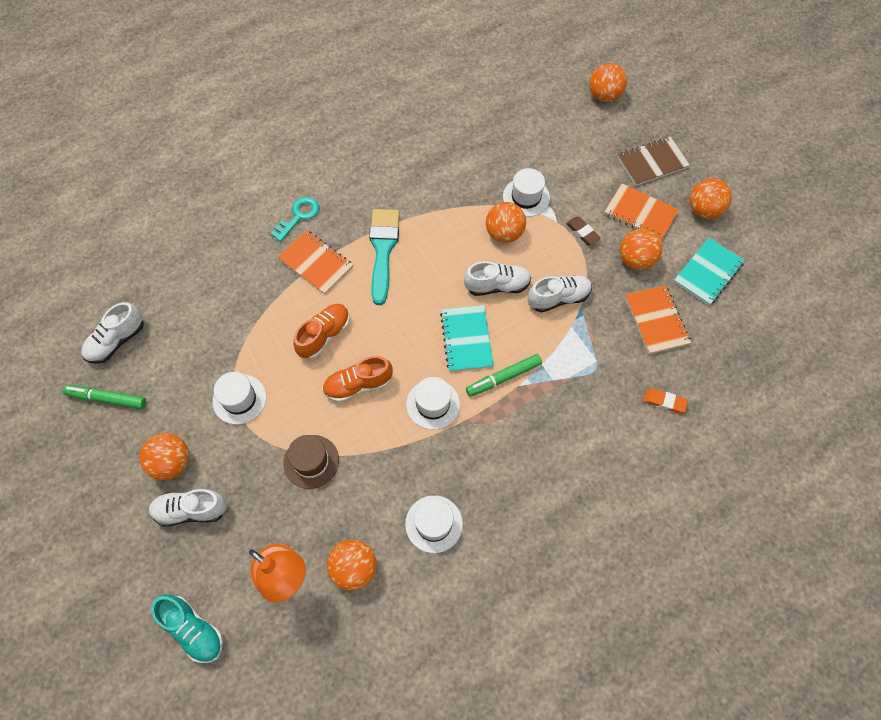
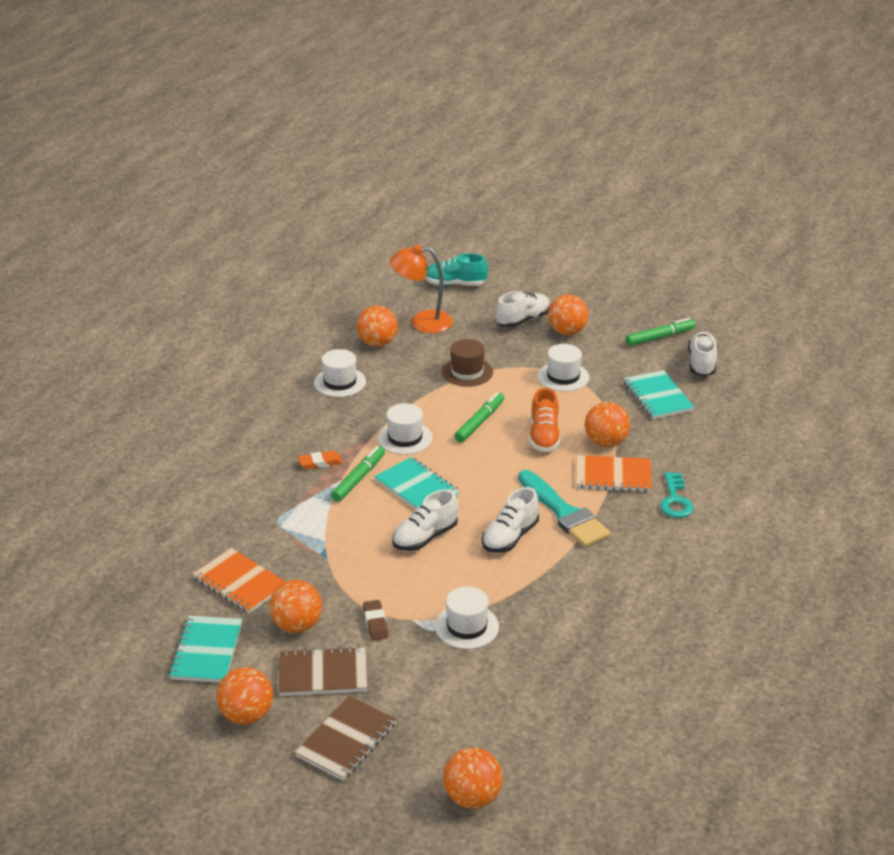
camera: 145 degrees right, 30 degrees down
(194, 324) = (658, 396): none -> turquoise notebook
(358, 385) = (479, 422): orange shoe -> green marker
(504, 233) = (459, 582): orange ball -> orange ball (606, 442)
(558, 298) = (355, 555): white shoe -> white shoe (510, 537)
(582, 232) = (375, 623): brown eraser -> brown eraser turned 60 degrees clockwise
(640, 213) = (323, 674): orange notebook -> brown notebook
(664, 402) = (194, 526): orange eraser -> orange eraser (320, 463)

